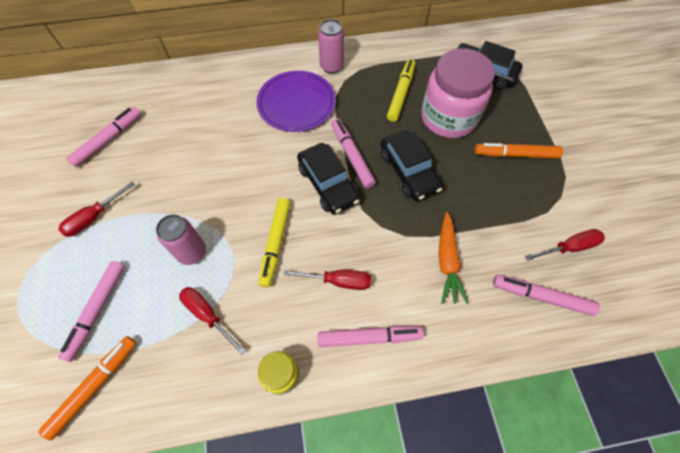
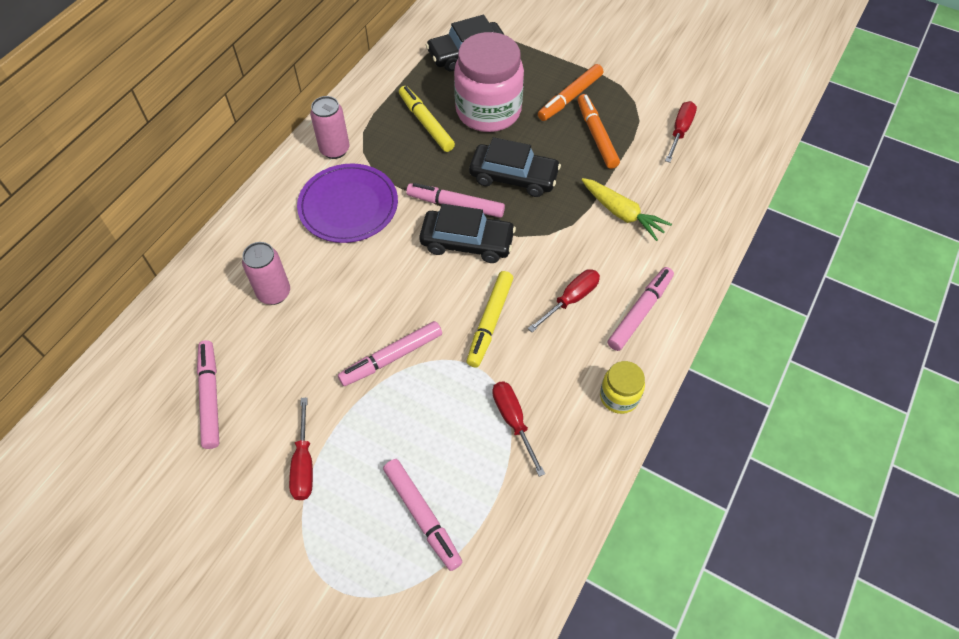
camera: 50 degrees left, 5 degrees down
(95, 386) = (503, 558): orange marker -> orange marker (596, 135)
(192, 252) = (434, 396): pink can -> pink can (274, 293)
(207, 315) = (513, 421): red screwdriver -> red screwdriver turned 75 degrees clockwise
(276, 243) = (490, 322): yellow marker -> yellow marker turned 60 degrees clockwise
(447, 261) = (622, 213): orange carrot -> yellow carrot
(541, 297) = (703, 179): pink marker -> pink marker (391, 357)

